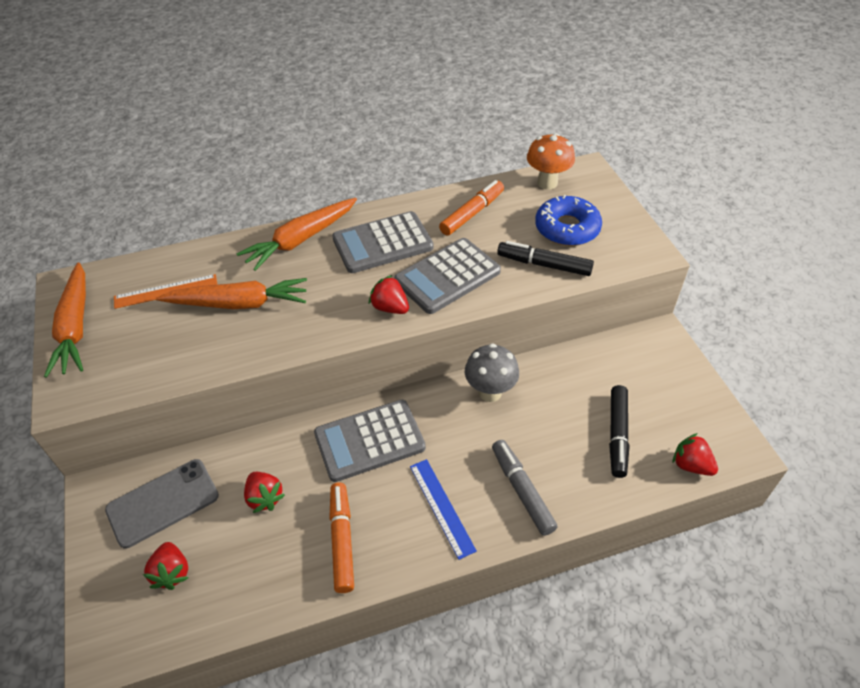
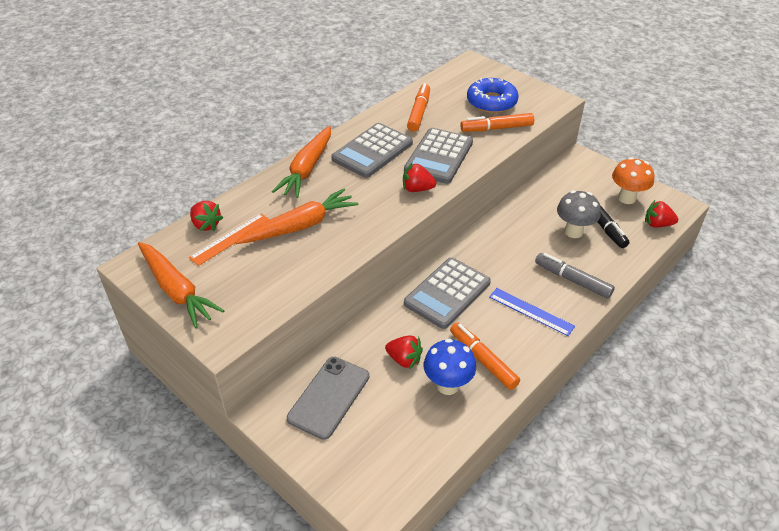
camera: 30 degrees left, 5 degrees down
(172, 572) = (379, 436): red strawberry -> red strawberry (206, 225)
(282, 551) = (447, 385): none -> blue mushroom
(490, 392) = (502, 231): grey mushroom -> grey mushroom (573, 232)
(544, 264) = (496, 128): black marker -> orange marker
(547, 183) = (453, 78): orange mushroom -> orange mushroom (626, 198)

